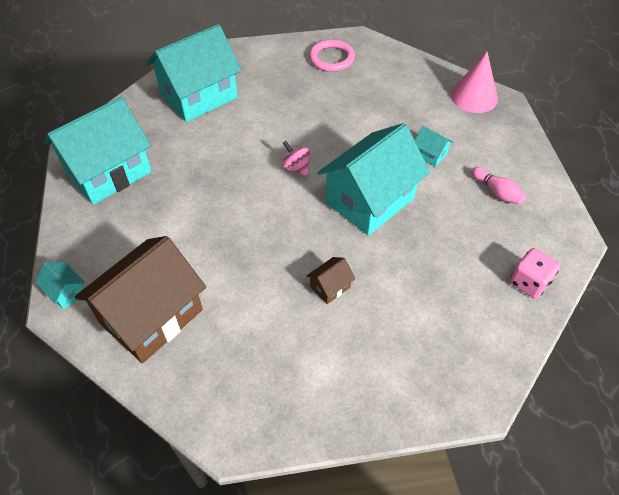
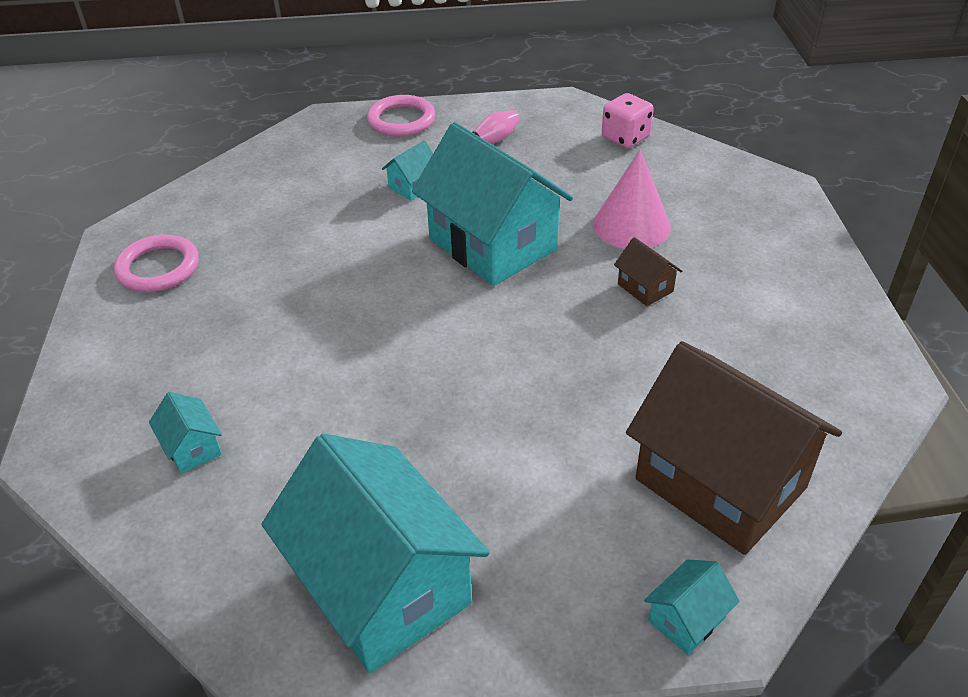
camera: 85 degrees left, 10 degrees down
(199, 96) = (192, 448): turquoise house -> turquoise house, size x0.41
(296, 168) = (416, 316): pink spinning top -> none
(474, 96) = (307, 140): pink cone -> pink cone (631, 225)
(513, 141) = (401, 120): none -> pink ring

